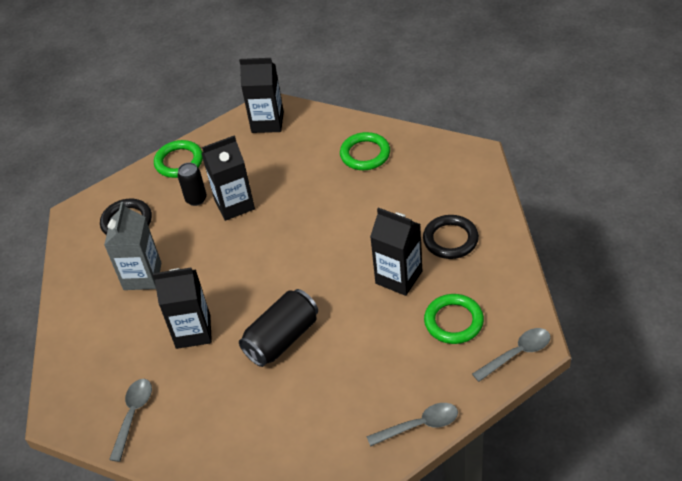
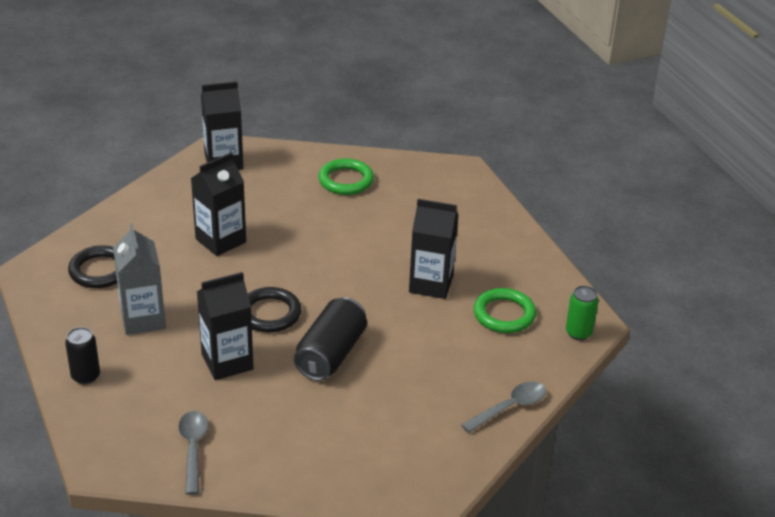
camera: 25 degrees left, 10 degrees down
(179, 162) = (136, 208): green ring -> none
(196, 199) = (173, 240): black can -> black can (85, 376)
(450, 239) = (469, 245): black ring -> black ring (269, 313)
(517, 354) = (578, 333): grey spoon -> green can

